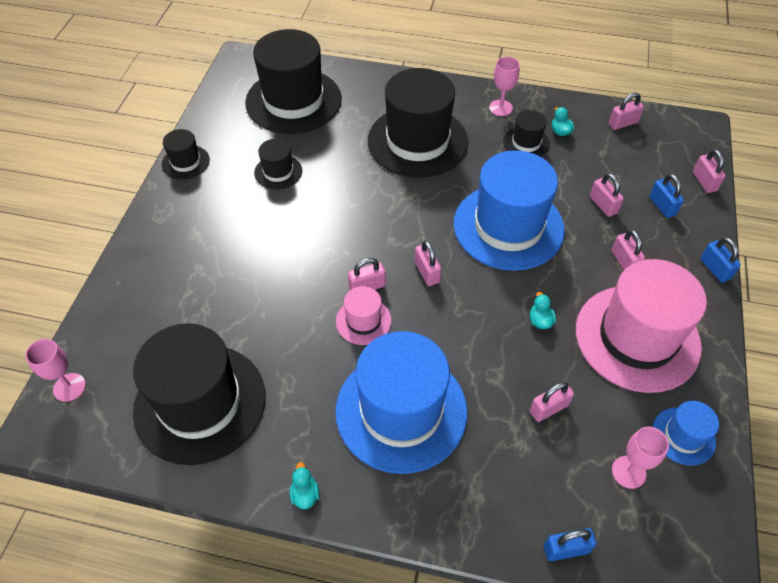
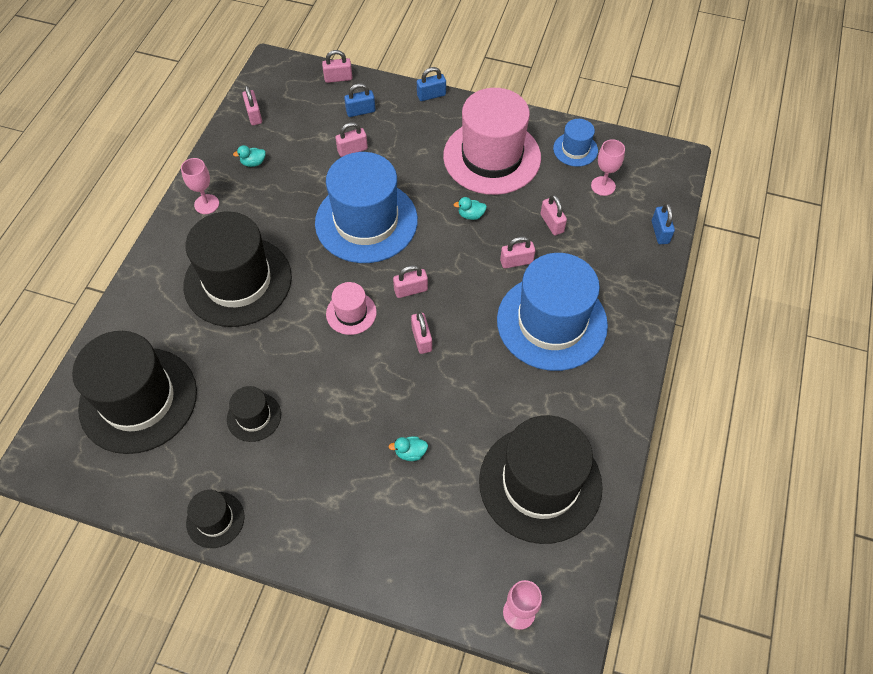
camera: 85 degrees left, 5 degrees up
(305, 494) = (625, 396): turquoise duck -> turquoise duck (410, 452)
(363, 321) = (460, 344): pink hat -> pink hat (351, 313)
(526, 143) = (262, 191): black hat -> none
(624, 261) = (416, 149): pink padlock -> pink padlock (516, 261)

